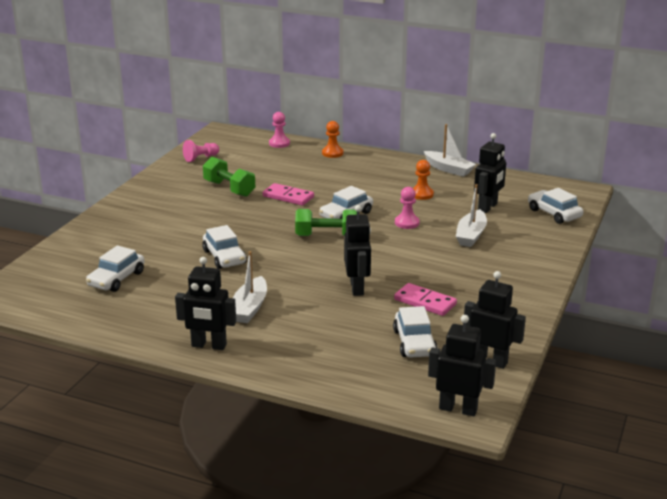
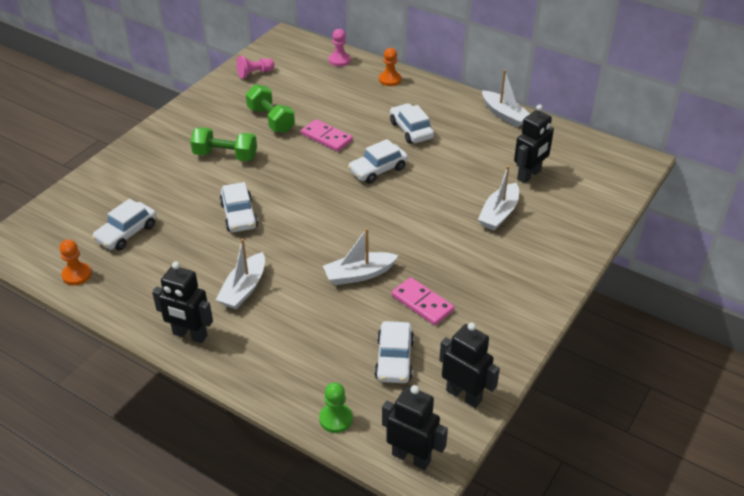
camera: 10 degrees right, 15 degrees up
(327, 236) = (349, 198): green dumbbell -> green dumbbell (225, 156)
(357, 288) = (359, 274): black robot -> white boat
(375, 390) = (336, 419): none -> green pawn
(407, 223) = (437, 188): pink pawn -> none
(421, 194) = (465, 149): orange pawn -> orange pawn (77, 275)
(554, 213) = (597, 192): white car -> white car (411, 130)

